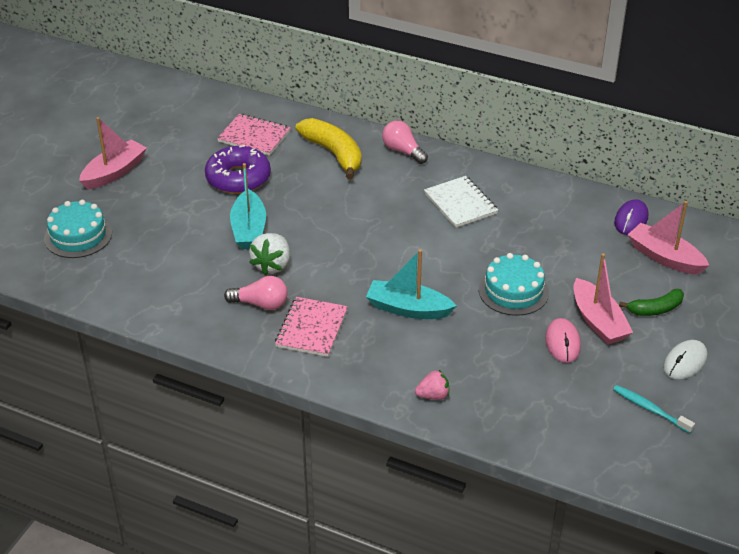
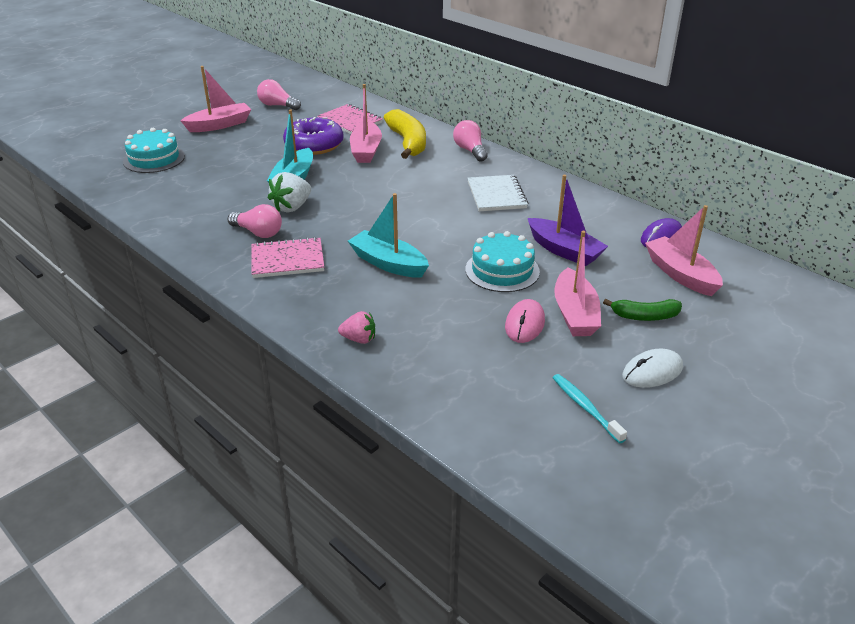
camera: 20 degrees right, 5 degrees down
(158, 130) = (277, 105): none -> pink light bulb
(298, 174) = (366, 150): none -> pink boat
(312, 328) = (287, 260): pink notebook -> pink notebook turned 45 degrees clockwise
(555, 255) = (564, 250): none -> purple boat

